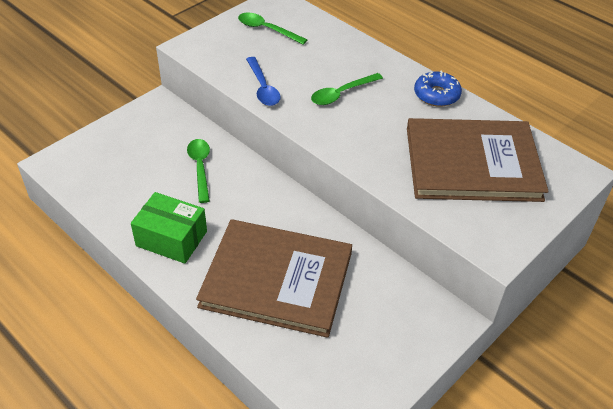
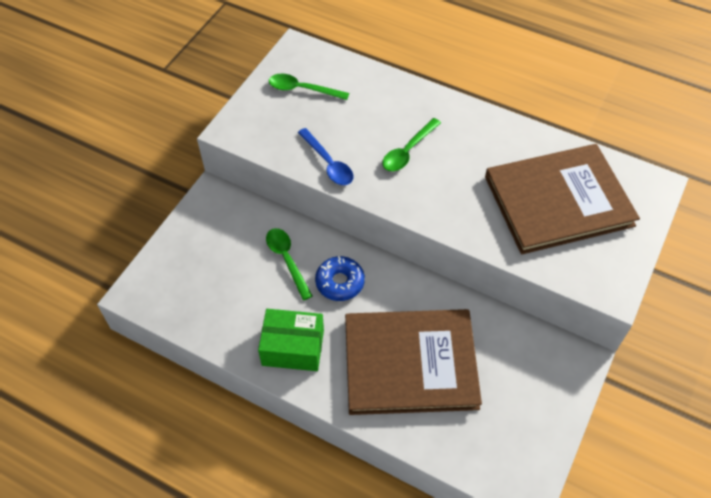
camera: 15 degrees left, 10 degrees up
(436, 95) = (498, 129): blue donut -> blue donut (340, 282)

